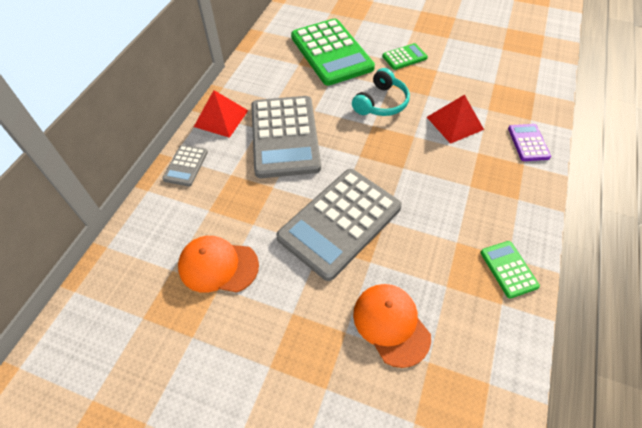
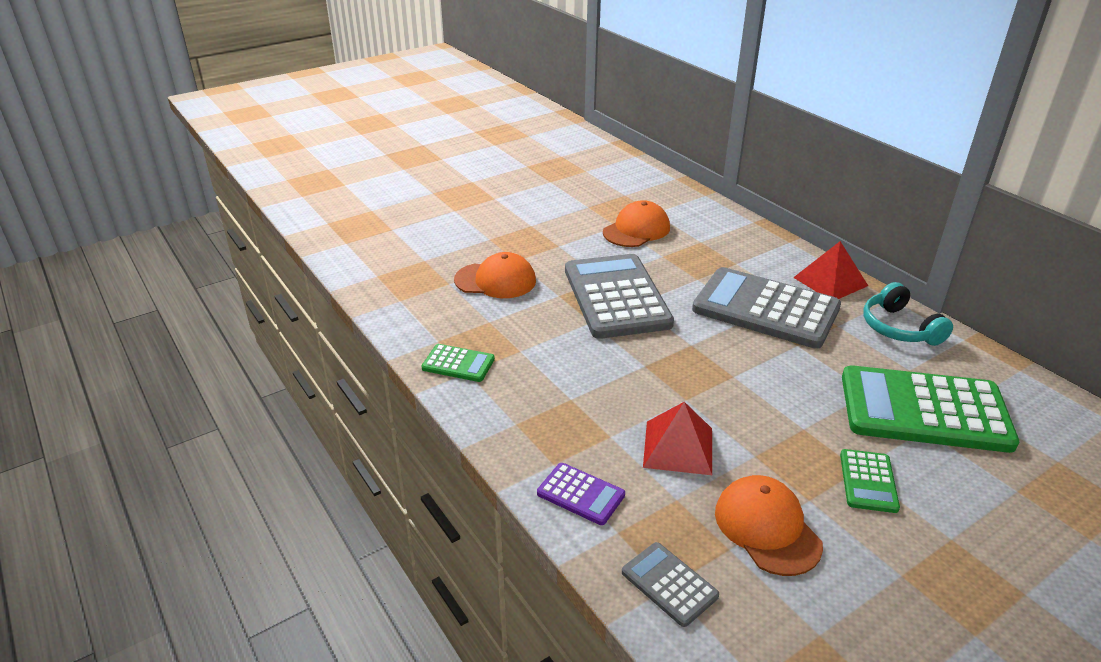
camera: 125 degrees right, 20 degrees down
(186, 165) = (770, 245): grey calculator -> grey calculator (669, 584)
(381, 103) = (771, 403): turquoise headphones -> turquoise headphones (899, 328)
(469, 76) = (767, 528): none -> orange cap

